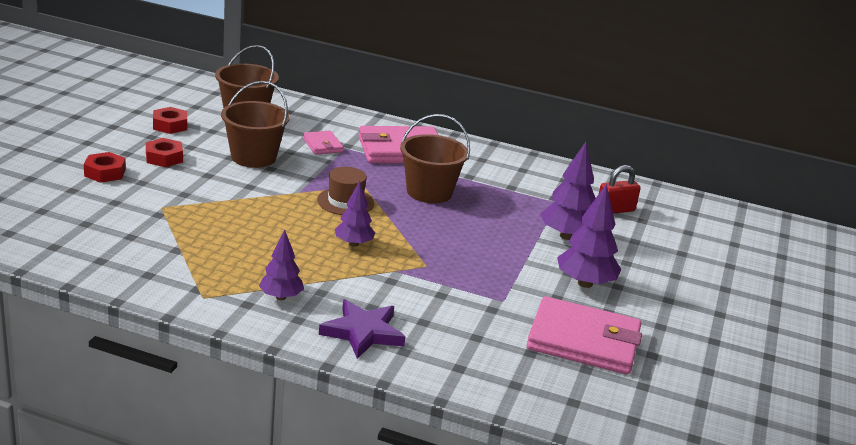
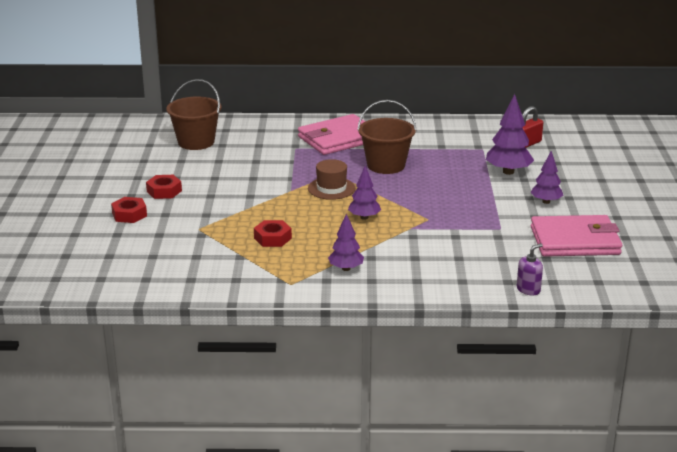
camera: 15 degrees left, 0 degrees up
(170, 125) = (144, 165): red nut -> red nut (272, 238)
(253, 157) = (232, 173): brown bucket -> none
(322, 145) = (276, 150): pink wallet -> none
(363, 332) = (424, 276): purple star -> none
(476, 386) = (528, 289): none -> purple soap dispenser
(585, 283) = (546, 201): purple tree -> purple tree, size x0.64

